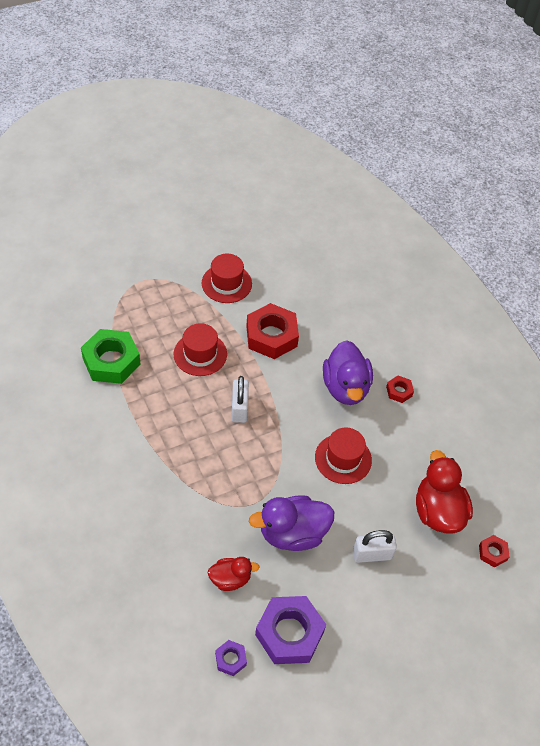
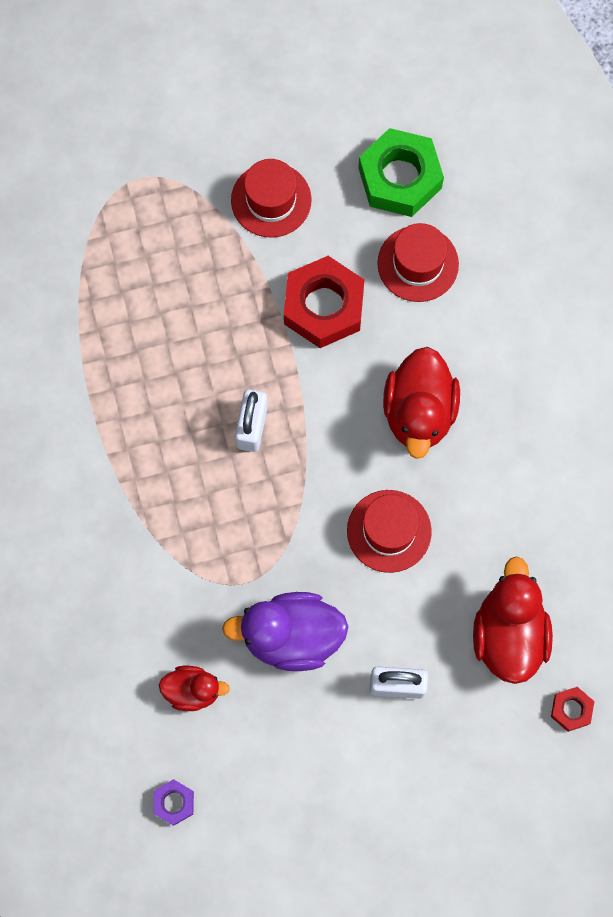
camera: 15 degrees right, 20 degrees up
(111, 361) = (74, 320): green nut -> green nut (400, 178)
(200, 354) = (209, 325): red hat -> red hat (418, 264)
(289, 633) = (258, 780): purple nut -> none
(345, 387) = (419, 412): purple duck -> red duck
(399, 391) = (500, 430): red nut -> none

